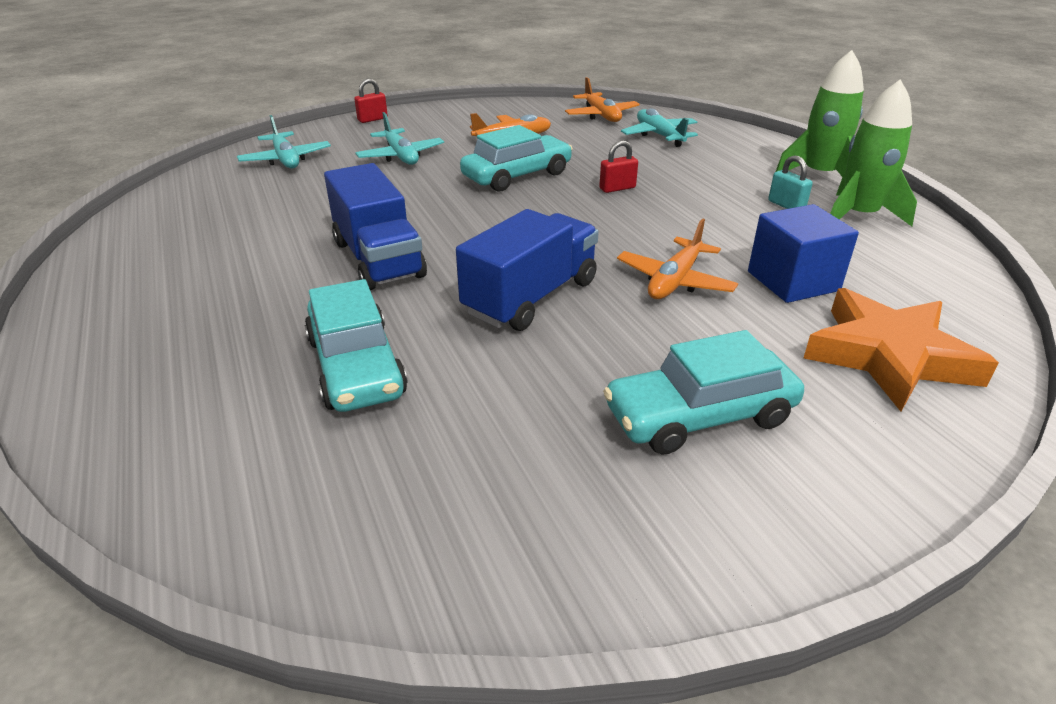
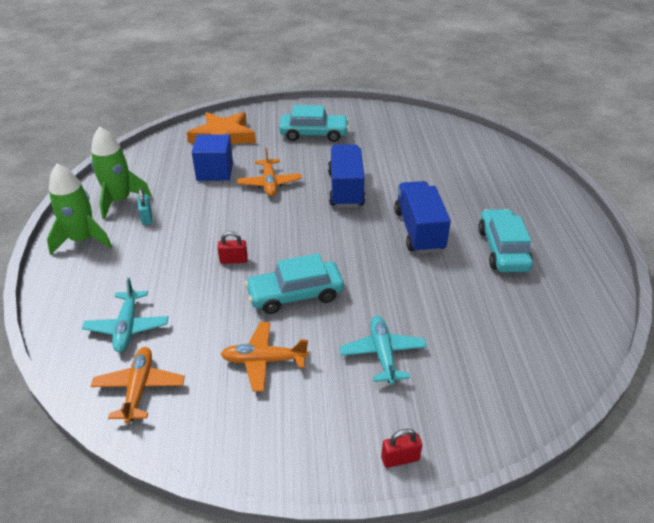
camera: 160 degrees left, 5 degrees up
(286, 159) = (494, 377): turquoise plane -> none
(356, 366) = (435, 174): turquoise car -> turquoise car (502, 249)
(531, 297) = (345, 189): blue truck -> blue truck turned 120 degrees clockwise
(675, 281) = (269, 183): orange plane -> orange plane turned 120 degrees clockwise

